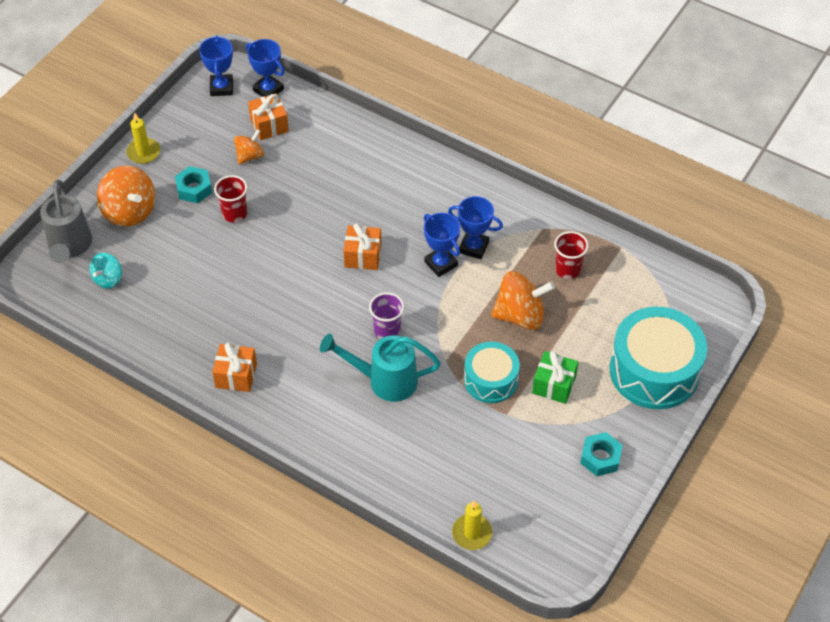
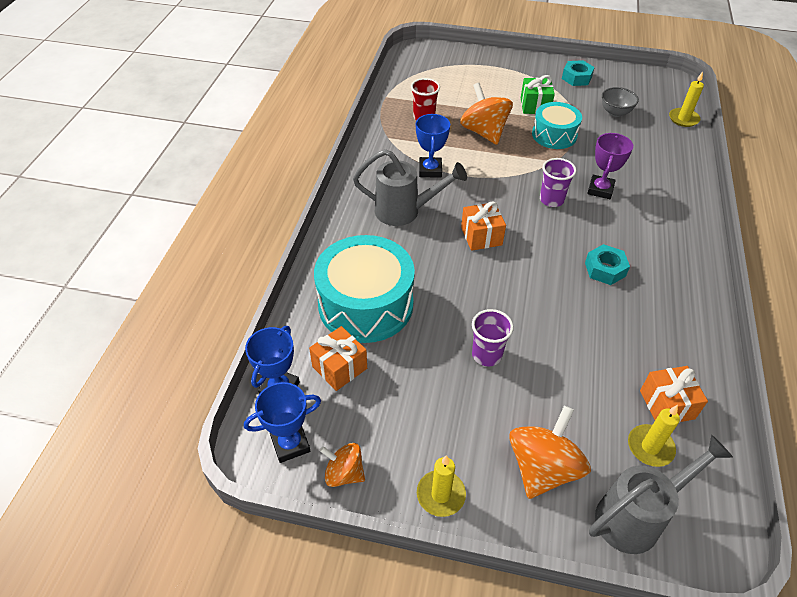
camera: 110 degrees left, 5 degrees down
(108, 279) = (650, 447): turquoise spinning top -> yellow candle
(194, 189) = (472, 409): turquoise nut -> turquoise nut (605, 269)
(234, 214) = (486, 355): red cup -> purple cup
(236, 375) = (673, 285): orange gift -> orange gift (667, 404)
(250, 156) = (395, 370): orange spinning top -> orange spinning top (344, 473)
(384, 380) = (600, 190): turquoise watering can -> purple trophy
(420, 210) = (405, 211): none -> grey watering can
(441, 263) = (459, 185): blue trophy -> none
(511, 464) = (615, 112): none -> grey bowl
(654, 370) = (489, 67): turquoise drum -> turquoise drum (365, 304)

